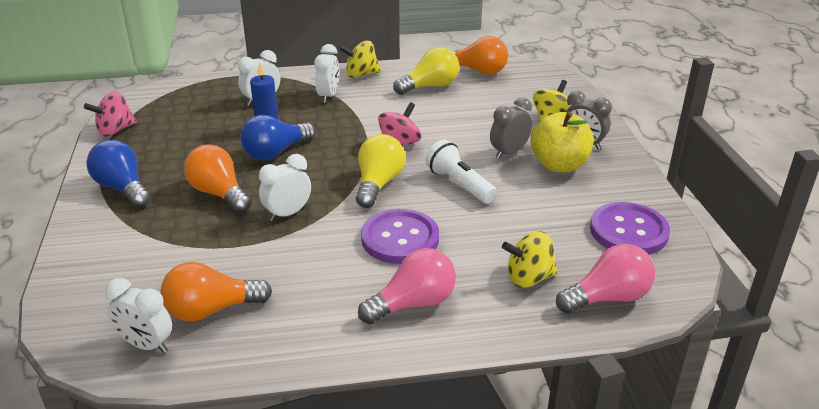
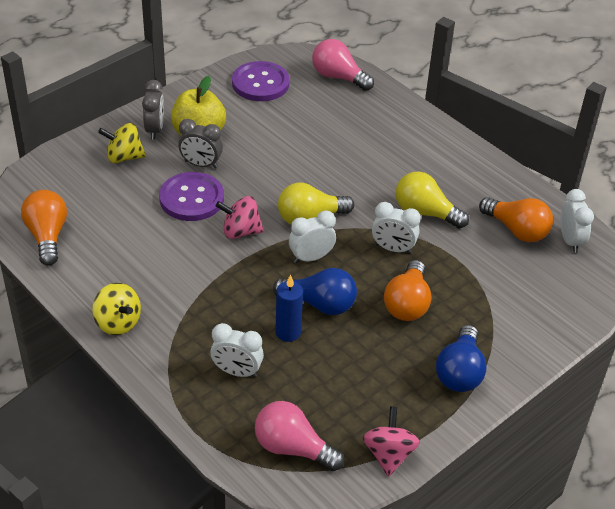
camera: 125 degrees left, 10 degrees up
(115, 130) = (389, 454): pink spinning top -> pink spinning top turned 105 degrees counterclockwise
(328, 96) = (187, 323): white clock -> white clock (311, 257)
(400, 238) = (365, 178): purple button -> purple button (191, 198)
(413, 304) = (421, 148): pink light bulb -> pink light bulb (293, 448)
(430, 86) = (109, 257): yellow light bulb -> yellow light bulb (425, 213)
(459, 184) = (271, 175): white flashlight -> none
(529, 278) = (350, 110): yellow spinning top -> none

